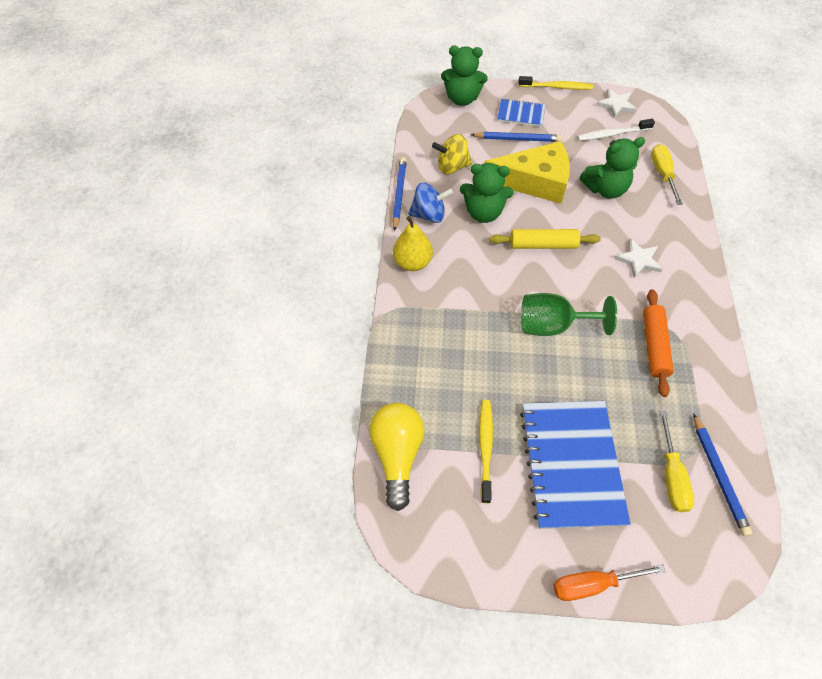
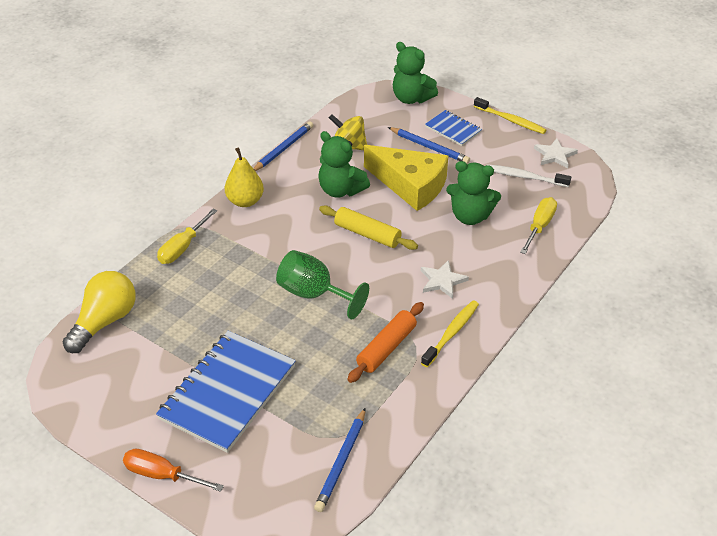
camera: 30 degrees right, 15 degrees down
(429, 215) = (293, 173): blue spinning top -> none
(485, 448) = (173, 349): yellow toothbrush -> yellow toothbrush (451, 333)
(671, 475) = (301, 441): yellow screwdriver -> yellow screwdriver (183, 247)

